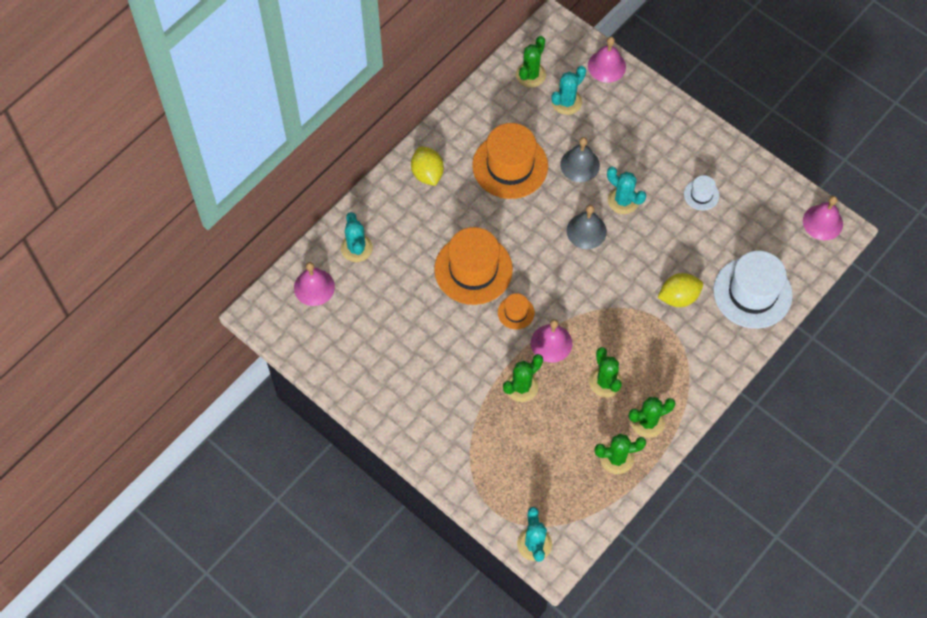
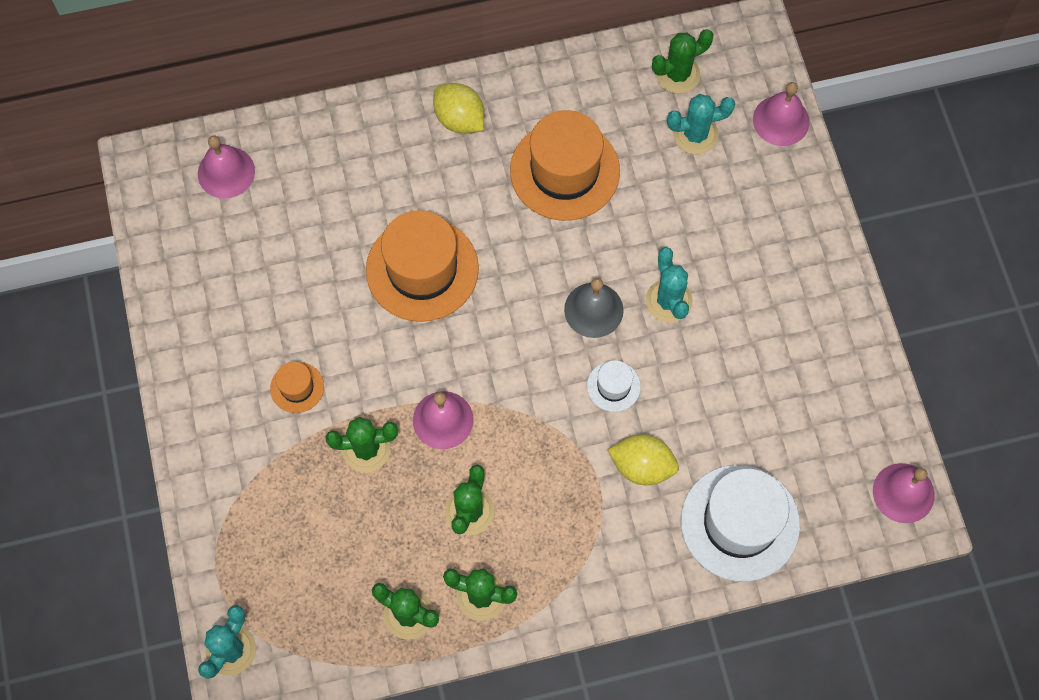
camera: 35 degrees right, 5 degrees up
(356, 248) = (309, 157): turquoise cactus -> none
(427, 174) = (459, 119): yellow lemon -> yellow lemon turned 60 degrees counterclockwise
(516, 312) = (430, 354): orange hat -> orange hat (297, 387)
(580, 165) = (650, 223): grey bell -> none
(701, 195) = (773, 356): white hat -> white hat (613, 386)

